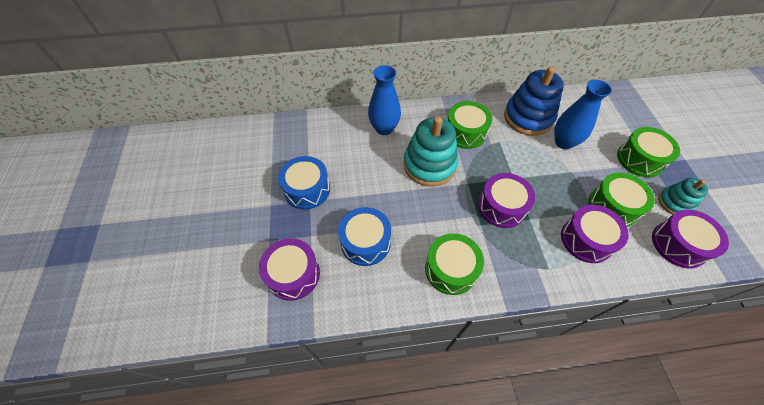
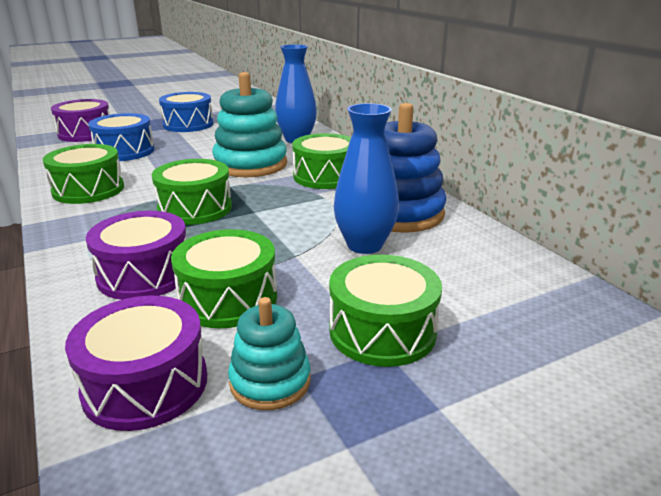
camera: 70 degrees right, 30 degrees down
(501, 207) = (195, 208): purple drum -> green drum

